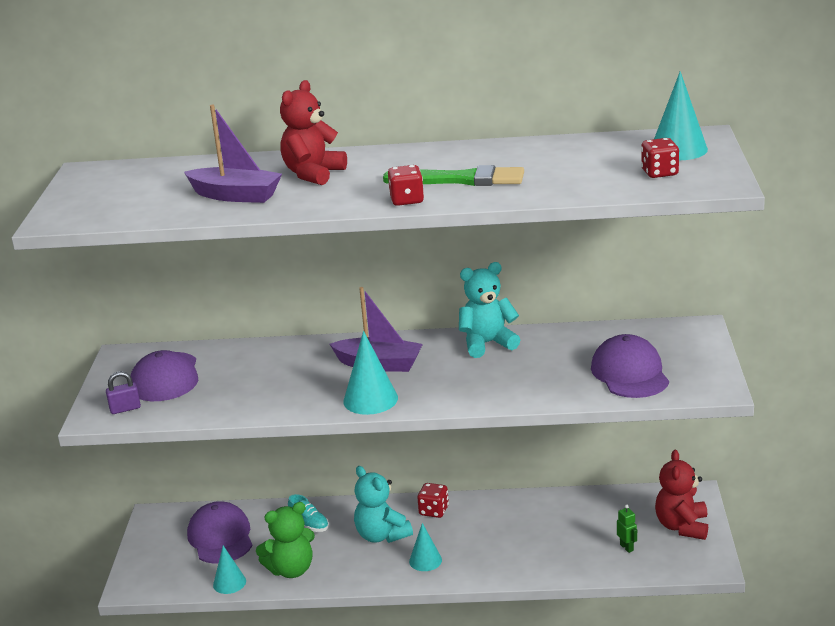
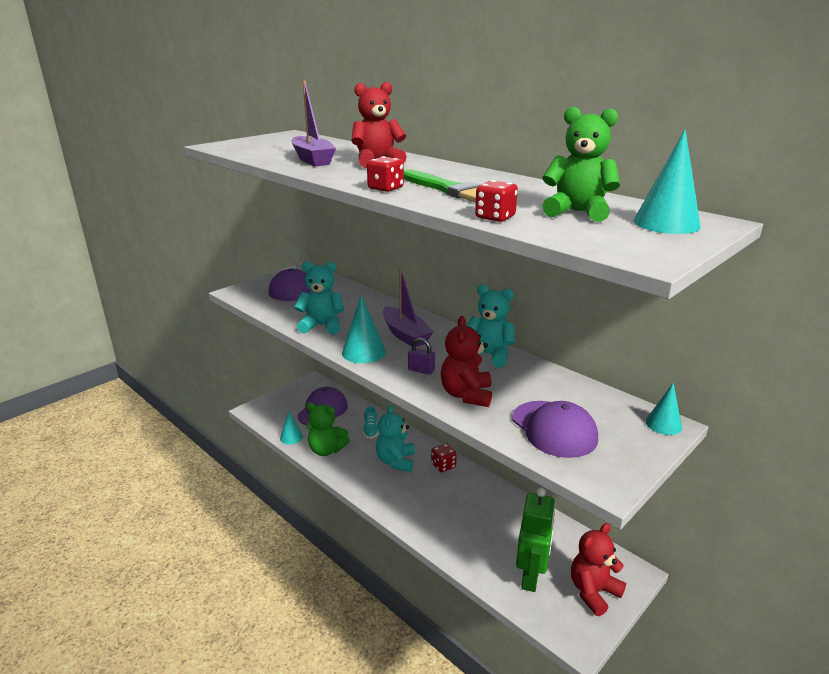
camera: 40 degrees right, 0 degrees up
(125, 409) = (254, 294): purple padlock -> purple padlock (421, 370)
(278, 399) = (322, 326): none -> turquoise teddy bear
(425, 560) = (396, 493): turquoise cone -> turquoise cone (663, 424)
(526, 385) = (466, 395): none -> red teddy bear
(605, 163) = (577, 212): none -> green teddy bear
(627, 547) = (531, 577): green robot -> green robot, size x2.41
(630, 373) = (554, 429): purple cap -> purple cap turned 120 degrees clockwise
(659, 173) = (608, 232): red dice -> red dice (495, 217)

